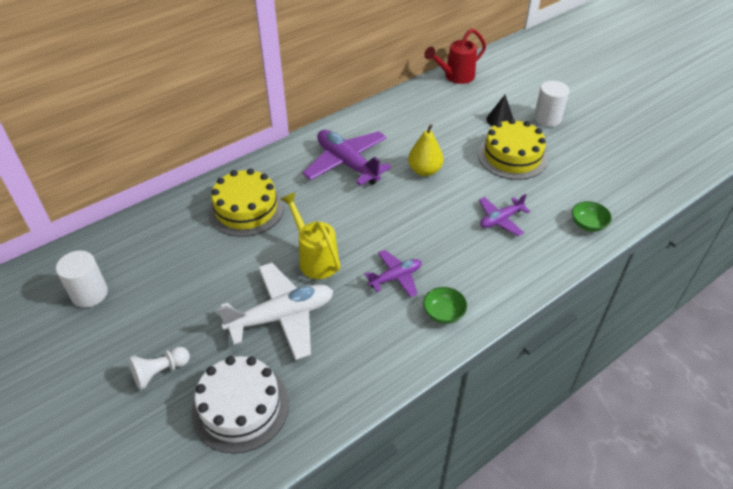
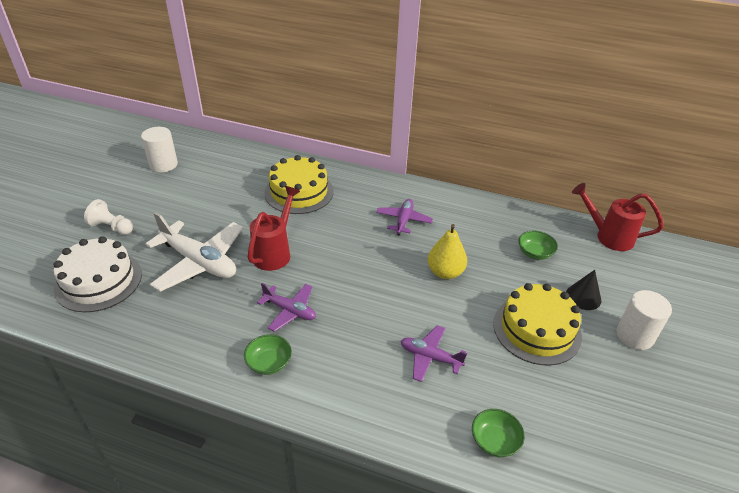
camera: 55 degrees right, 5 degrees down
(315, 258) = (275, 252): yellow watering can -> red watering can
(347, 163) = (403, 220): purple plane -> purple plane, size x0.56
(442, 117) = (534, 253): none -> green bowl

